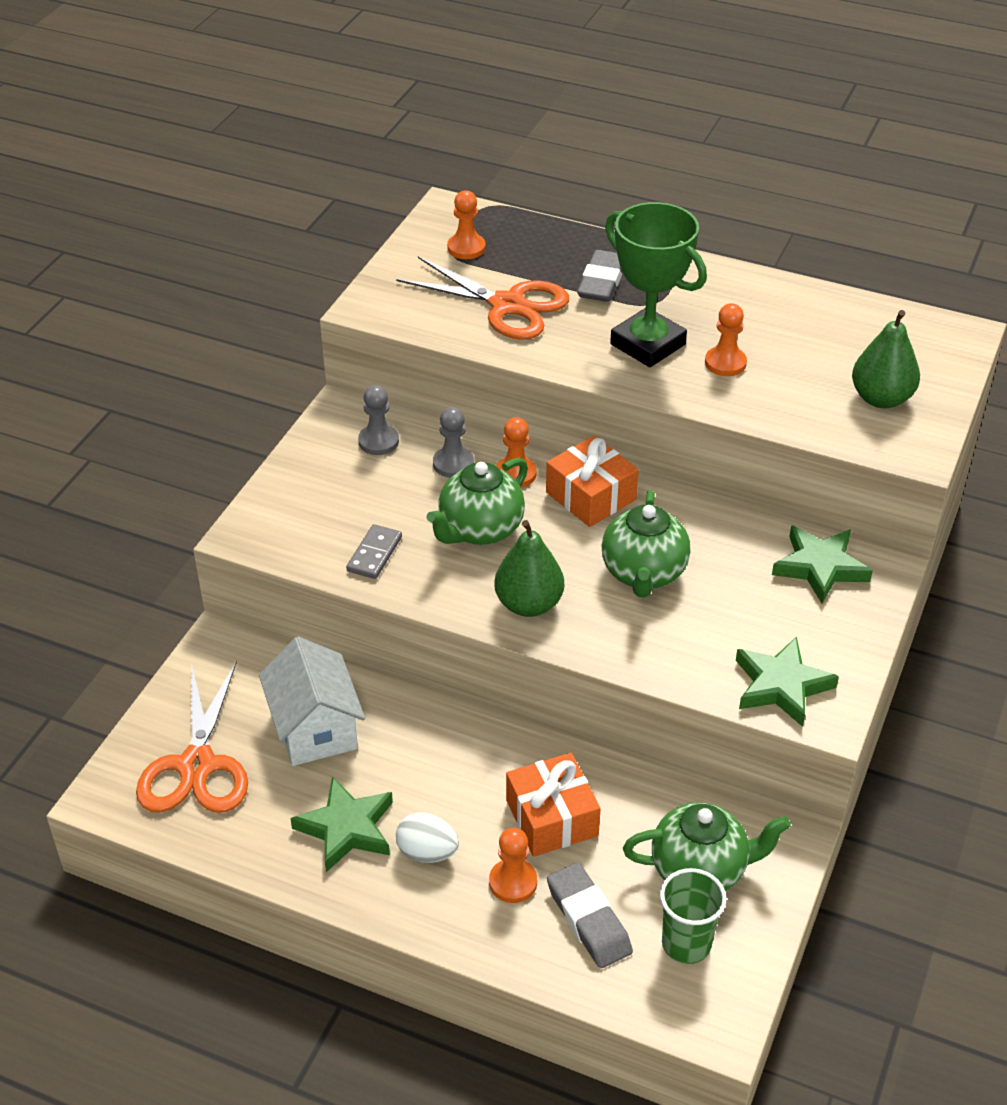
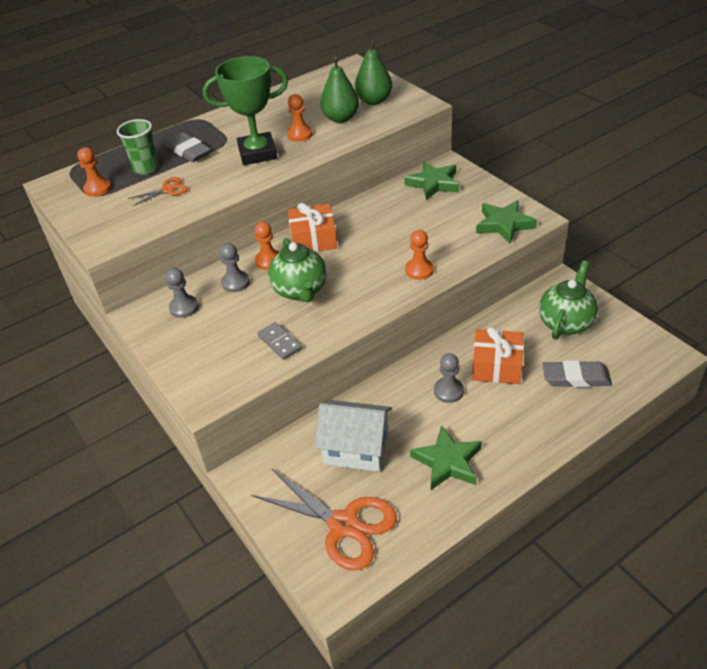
camera: 55 degrees left, 0 degrees up
(427, 852) = (489, 430): white egg -> none
(470, 782) = (448, 391): none -> grey pawn
(507, 305) = (168, 190): orange scissors -> orange scissors, size x0.48
(513, 882) = (533, 399): orange pawn -> orange pawn (419, 270)
(529, 604) = (376, 292): green pear -> green pear (341, 118)
(643, 574) = (389, 241): green teapot -> none
(686, 944) = (611, 346): green cup -> green cup (146, 168)

